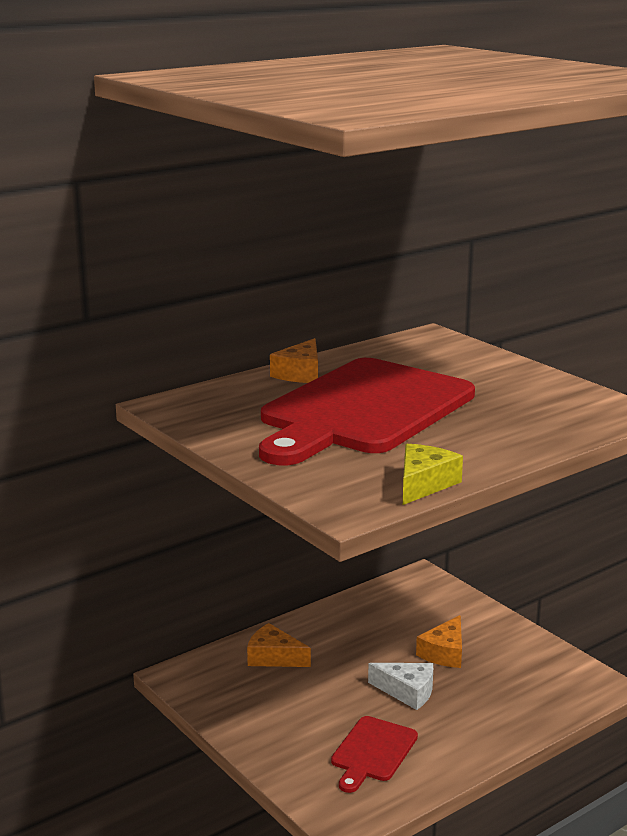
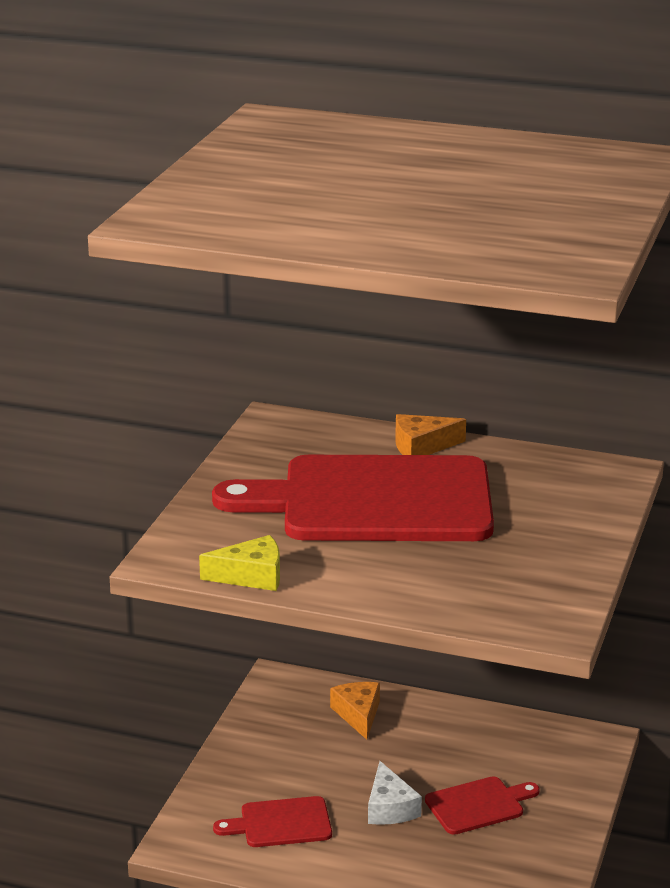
camera: 55 degrees right, 5 degrees up
(444, 653) = (478, 805): orange cheese -> red cutting board

